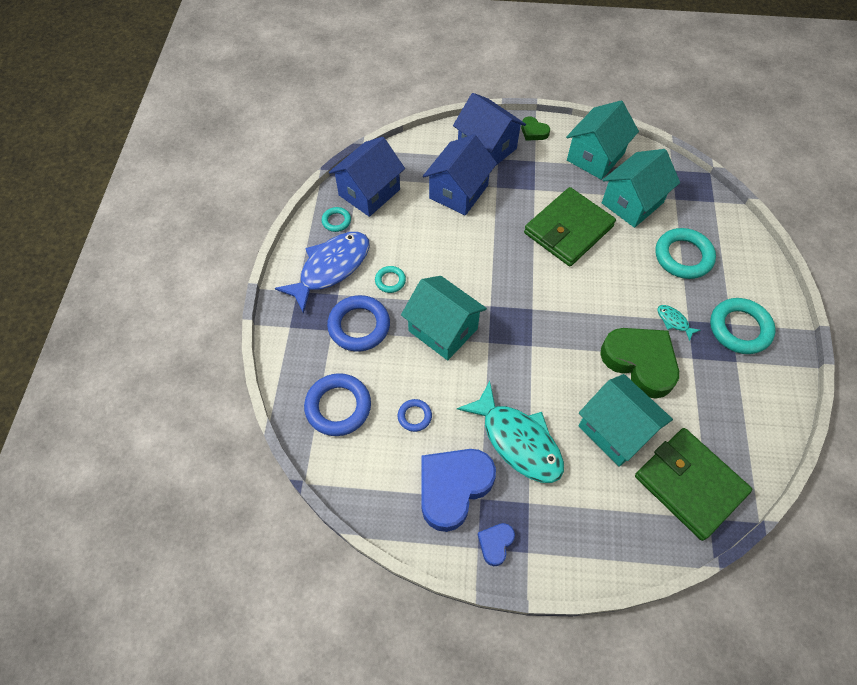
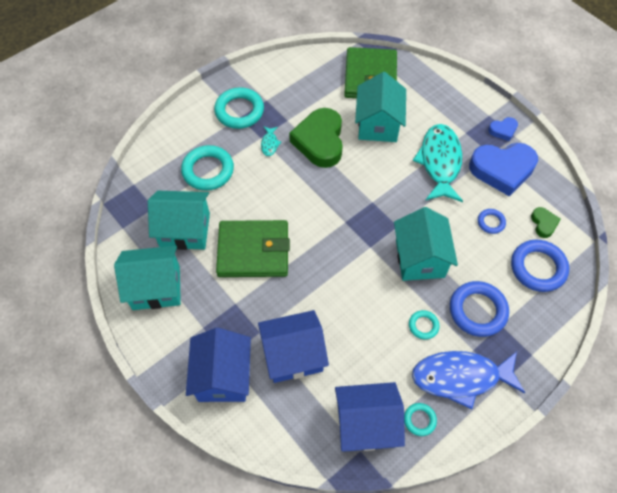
camera: 135 degrees left, 0 degrees up
(533, 132) = (168, 355): green heart -> green heart (543, 224)

